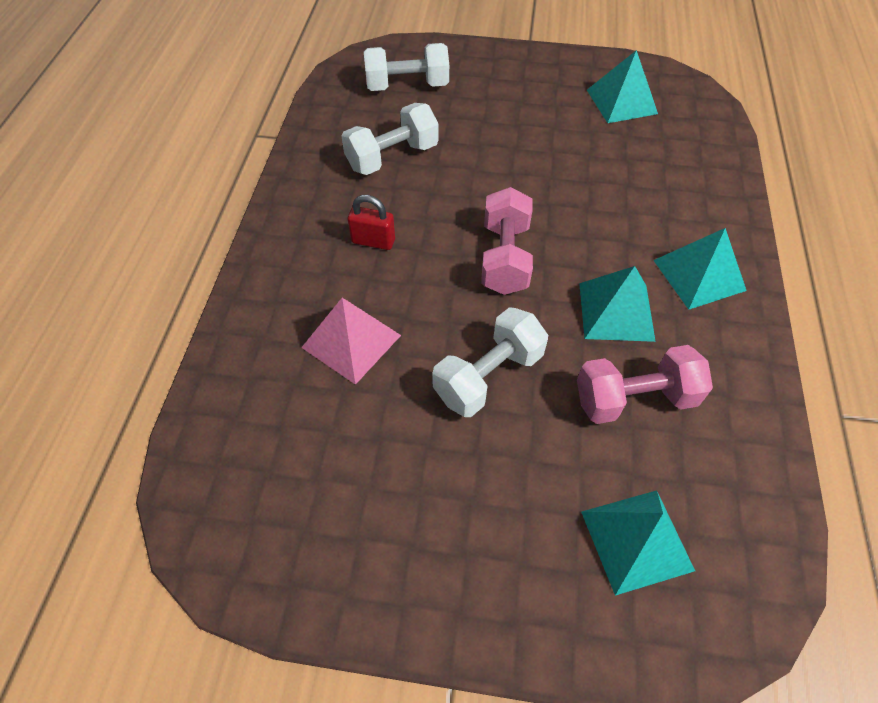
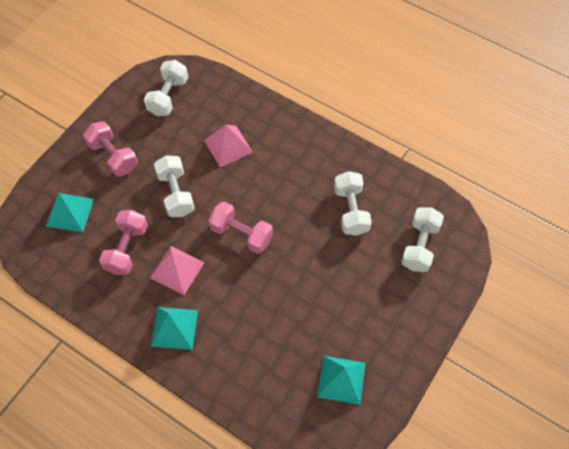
camera: 115 degrees right, 5 degrees up
(274, 499) = (168, 96): none -> white dumbbell
(373, 241) = (287, 177): red padlock -> none
(471, 529) = (113, 157): none -> pink dumbbell
(616, 311) = (177, 270): turquoise pyramid -> pink pyramid

